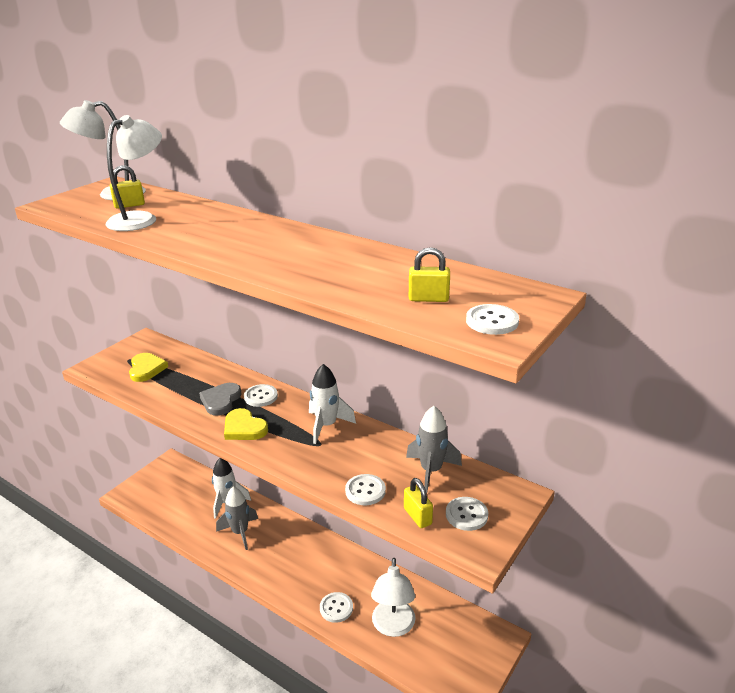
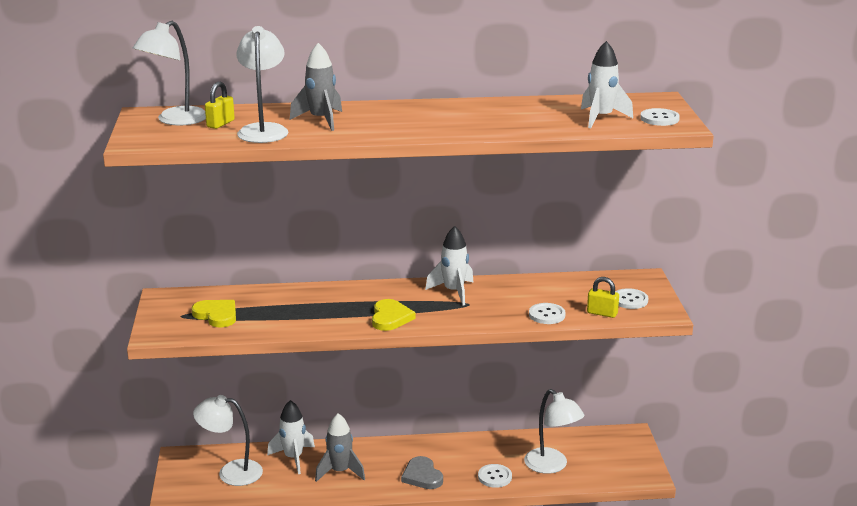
camera: 40 degrees left, 5 degrees down
(180, 491) = (231, 472): none -> white lamp
(221, 401) = (335, 309): grey heart -> grey heart (422, 476)
(244, 428) = (390, 318): yellow heart -> yellow heart turned 90 degrees counterclockwise
(261, 396) = (365, 294): white button -> none
(428, 298) = (601, 118): yellow padlock -> white rocket
(431, 471) = (572, 287): grey rocket -> grey rocket (321, 120)

